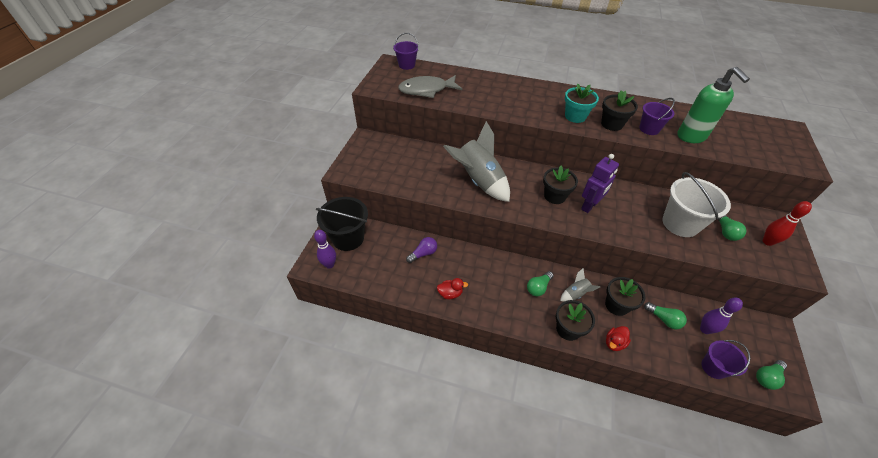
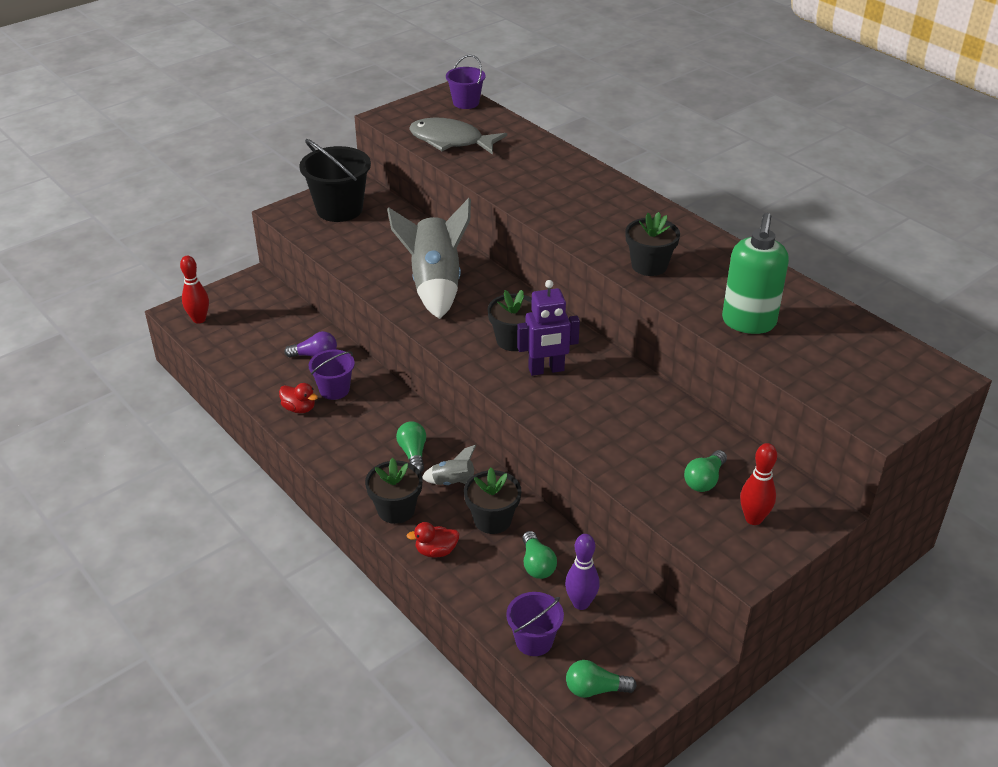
camera: 35 degrees right, 10 degrees down
(329, 264) = (199, 319): purple bowling pin -> red bowling pin
(348, 238) = (247, 302): black bucket -> black bucket (339, 209)
(538, 287) = (413, 453): green light bulb -> green light bulb turned 90 degrees clockwise
(575, 116) = (609, 238): turquoise flower pot -> none
(649, 129) = (697, 291): purple bucket -> purple bucket (334, 389)
(680, 223) = (649, 442): white bucket -> none

